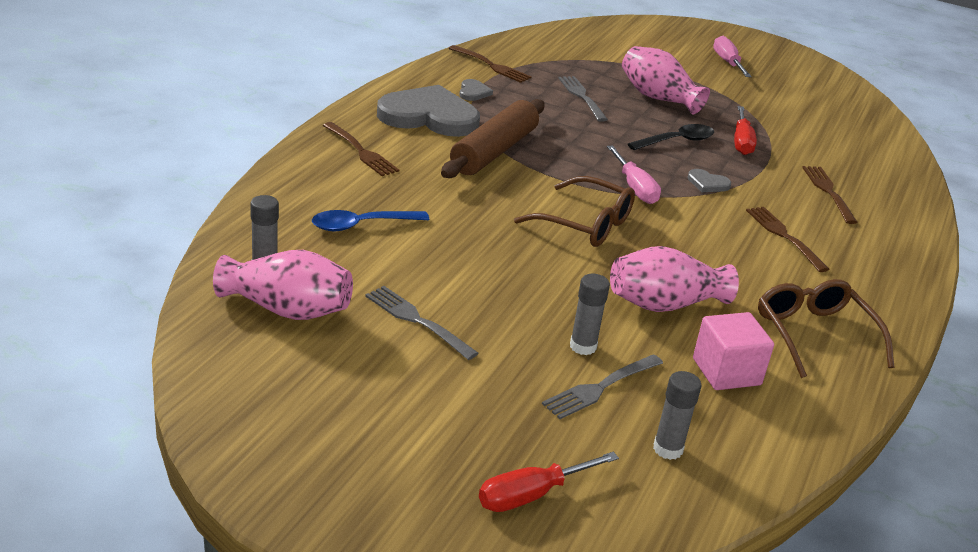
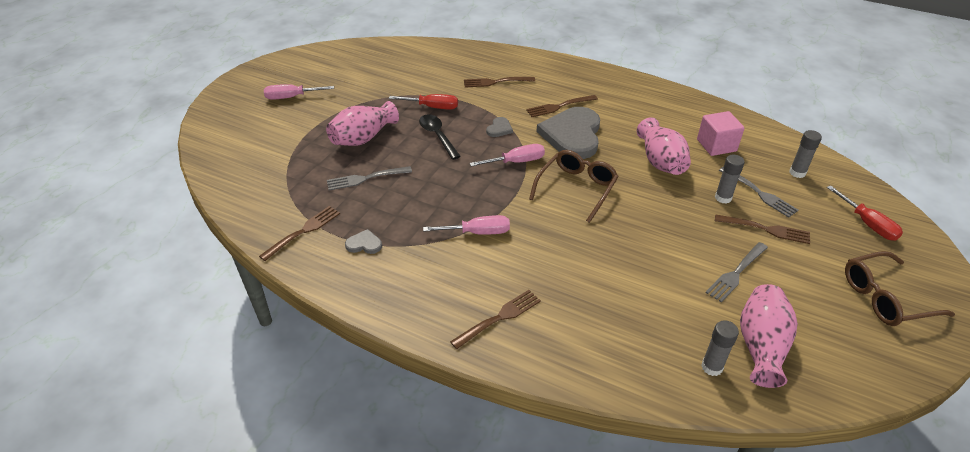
camera: 85 degrees left, 10 degrees up
(362, 225) = (625, 310): blue spoon -> none
(429, 116) = (419, 273): grey heart -> grey heart (572, 135)
(494, 151) = (477, 232): brown rolling pin -> pink screwdriver
(510, 371) = (765, 229): none -> brown fork
(813, 334) = (662, 111): brown glasses -> brown glasses (884, 298)

